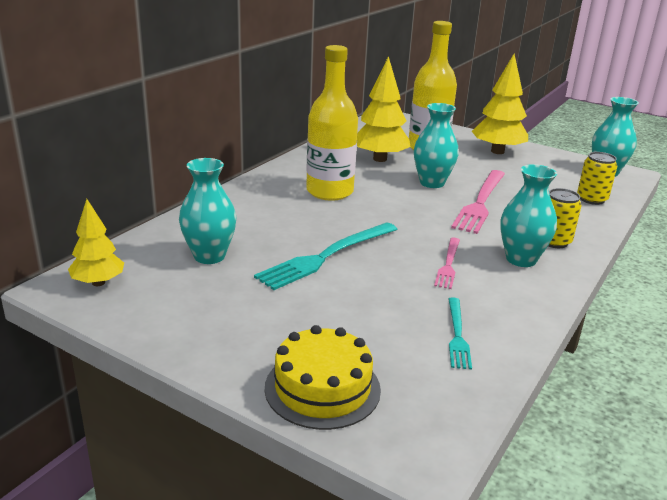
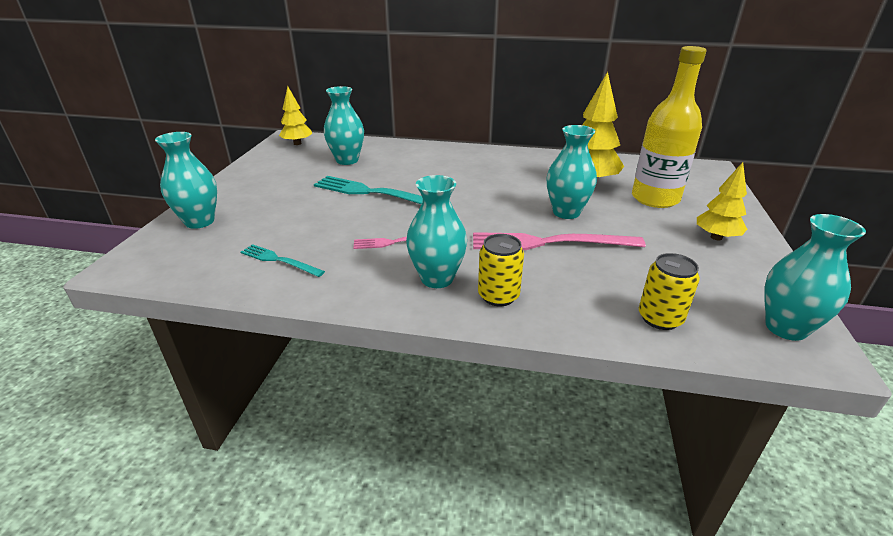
camera: 70 degrees right, 5 degrees up
(322, 388) = (199, 221): yellow cake -> turquoise vase
(329, 192) = (488, 175): yellow bottle -> none
(457, 335) = (279, 260): turquoise fork -> turquoise fork turned 45 degrees clockwise
(497, 151) = (716, 237): yellow tree -> yellow tree, size x0.63

